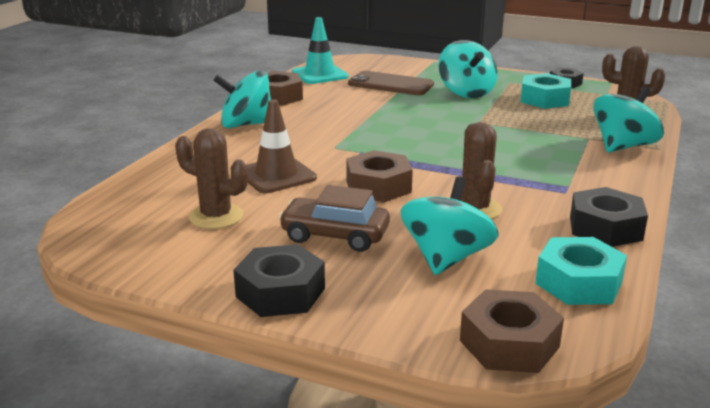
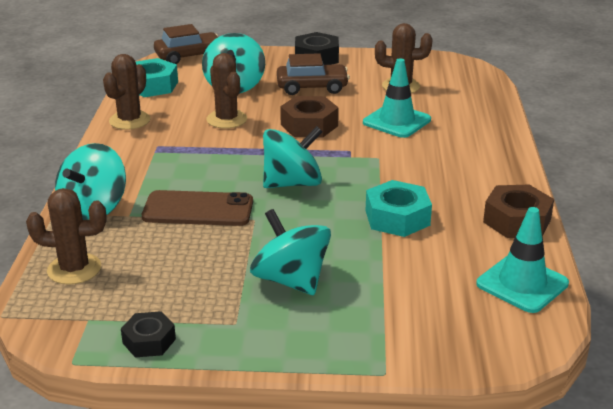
camera: 160 degrees right, 5 degrees up
(246, 124) = (491, 170): turquoise spinning top -> turquoise spinning top (292, 183)
(276, 175) = (396, 121): brown traffic cone -> turquoise traffic cone
(390, 84) = (404, 279): brown phone -> brown phone (198, 209)
(509, 343) = (189, 56): brown nut -> brown car
(544, 99) = (180, 285): turquoise nut -> turquoise nut (397, 218)
(605, 228) = (129, 120): black nut -> brown cactus

